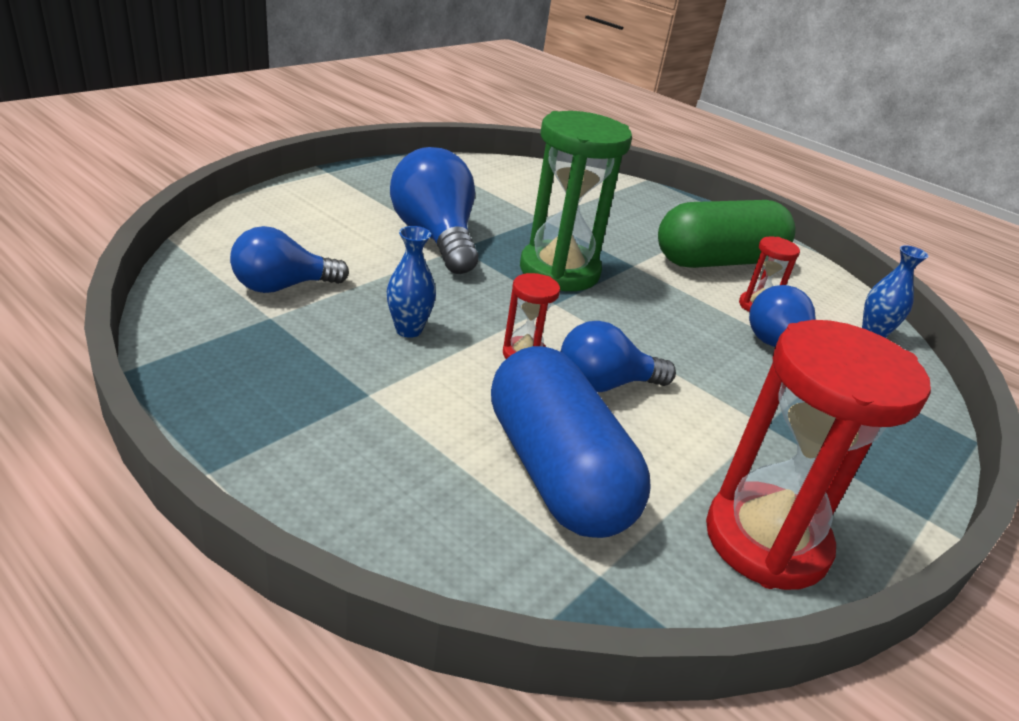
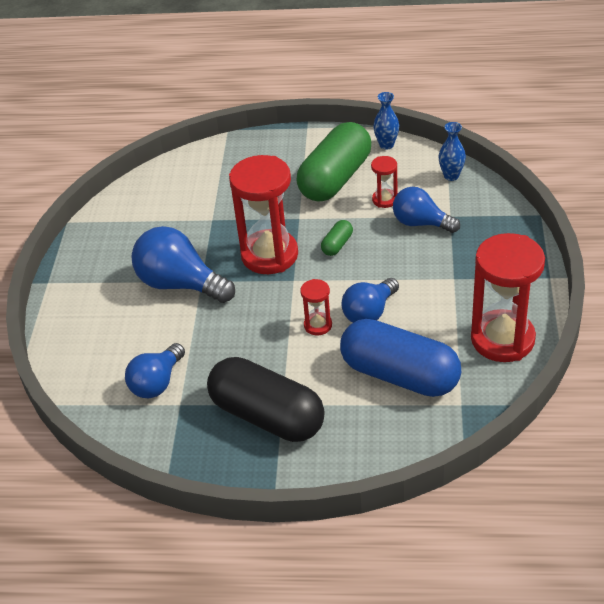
camera: 30 degrees left, 10 degrees up
(334, 392) = (267, 416): none -> black capsule
(408, 330) = (251, 356): blue vase -> blue vase (386, 145)
(559, 271) = (269, 255): green hourglass -> red hourglass
(648, 307) = (337, 245): none -> green capsule

